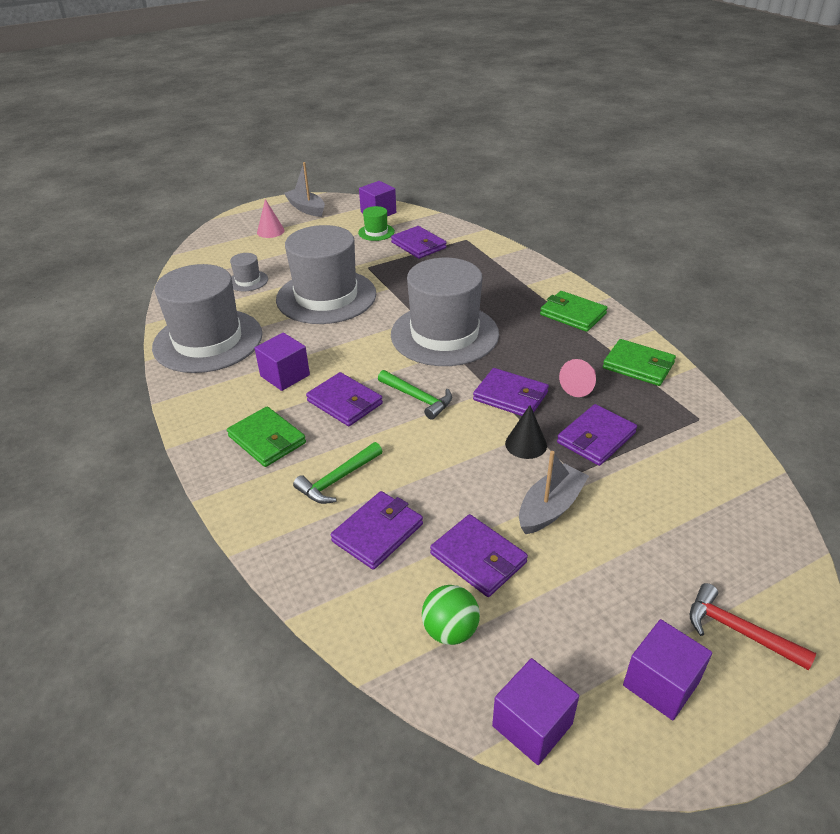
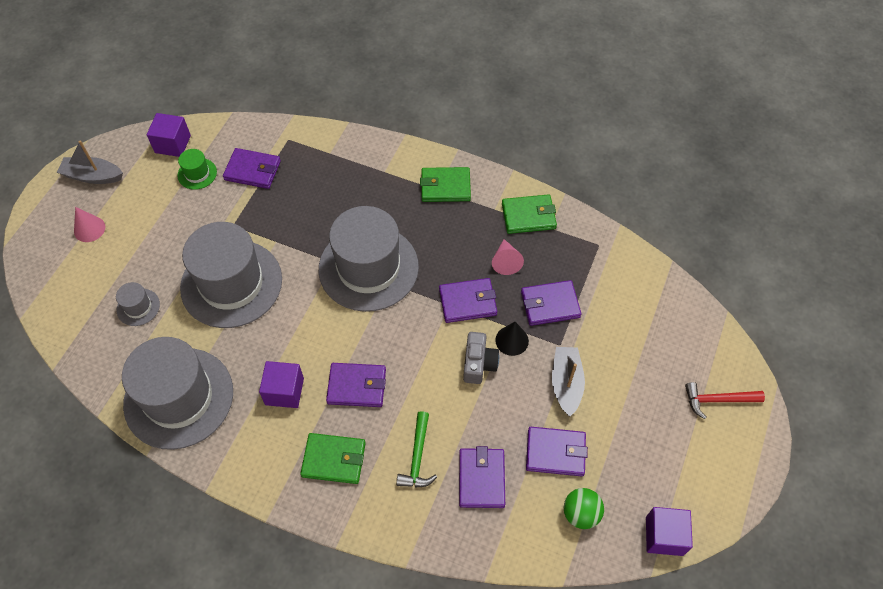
camera: 40 degrees left, 20 degrees up
(418, 398) = (406, 347): green hammer -> none
(473, 444) = (479, 363): none -> grey camera
(596, 438) = (550, 304): purple wallet -> purple wallet turned 75 degrees clockwise
(661, 683) = (704, 462): purple cube -> none

